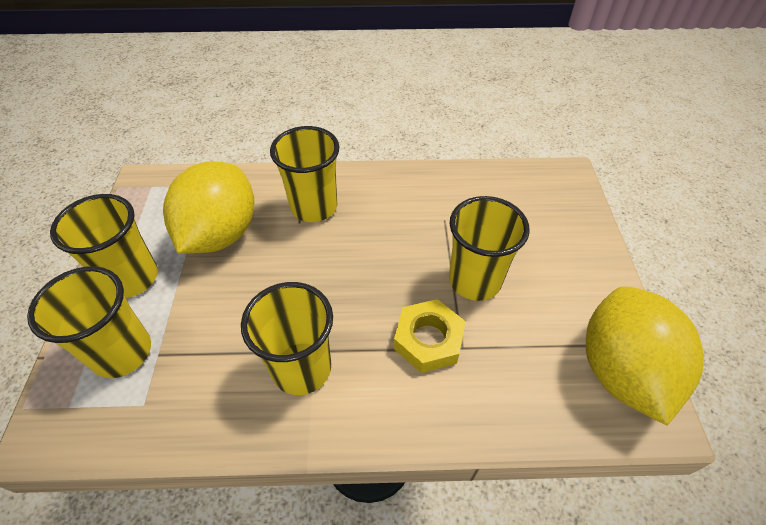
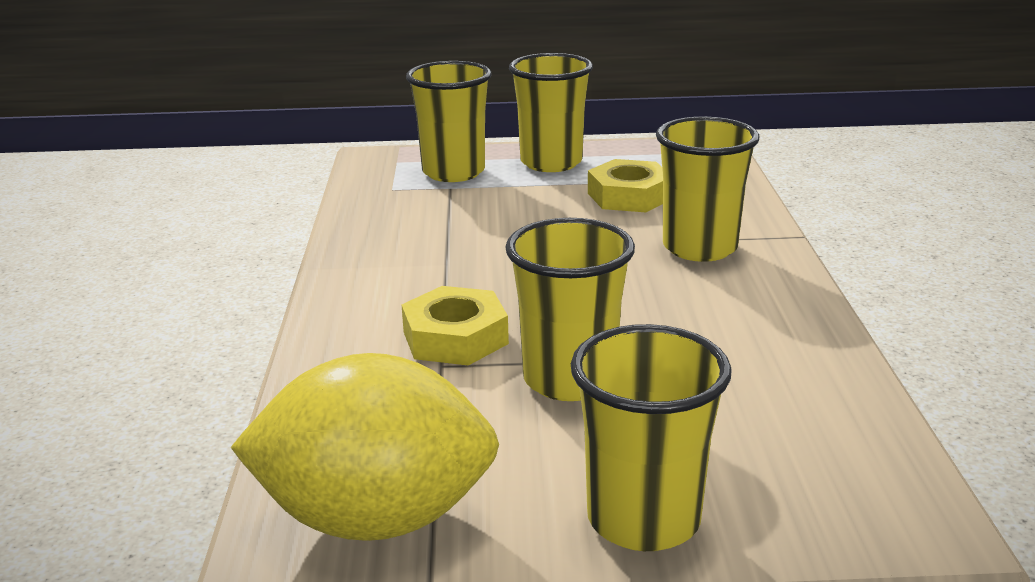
camera: 90 degrees right, 25 degrees down
(221, 234) = (629, 196): yellow lemon -> yellow nut
(301, 368) = (422, 257): yellow cup -> yellow cup (643, 519)

